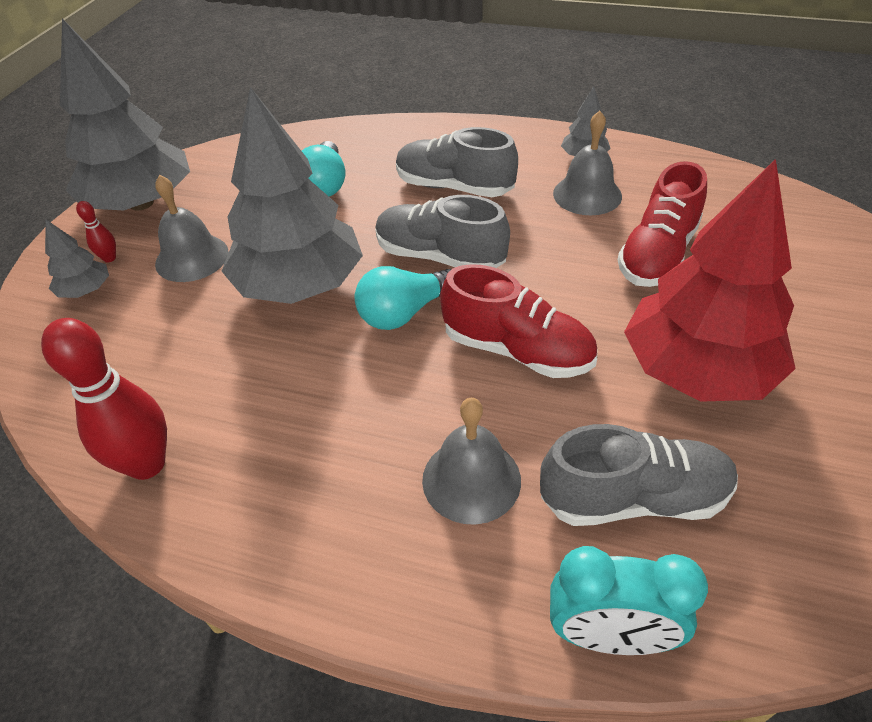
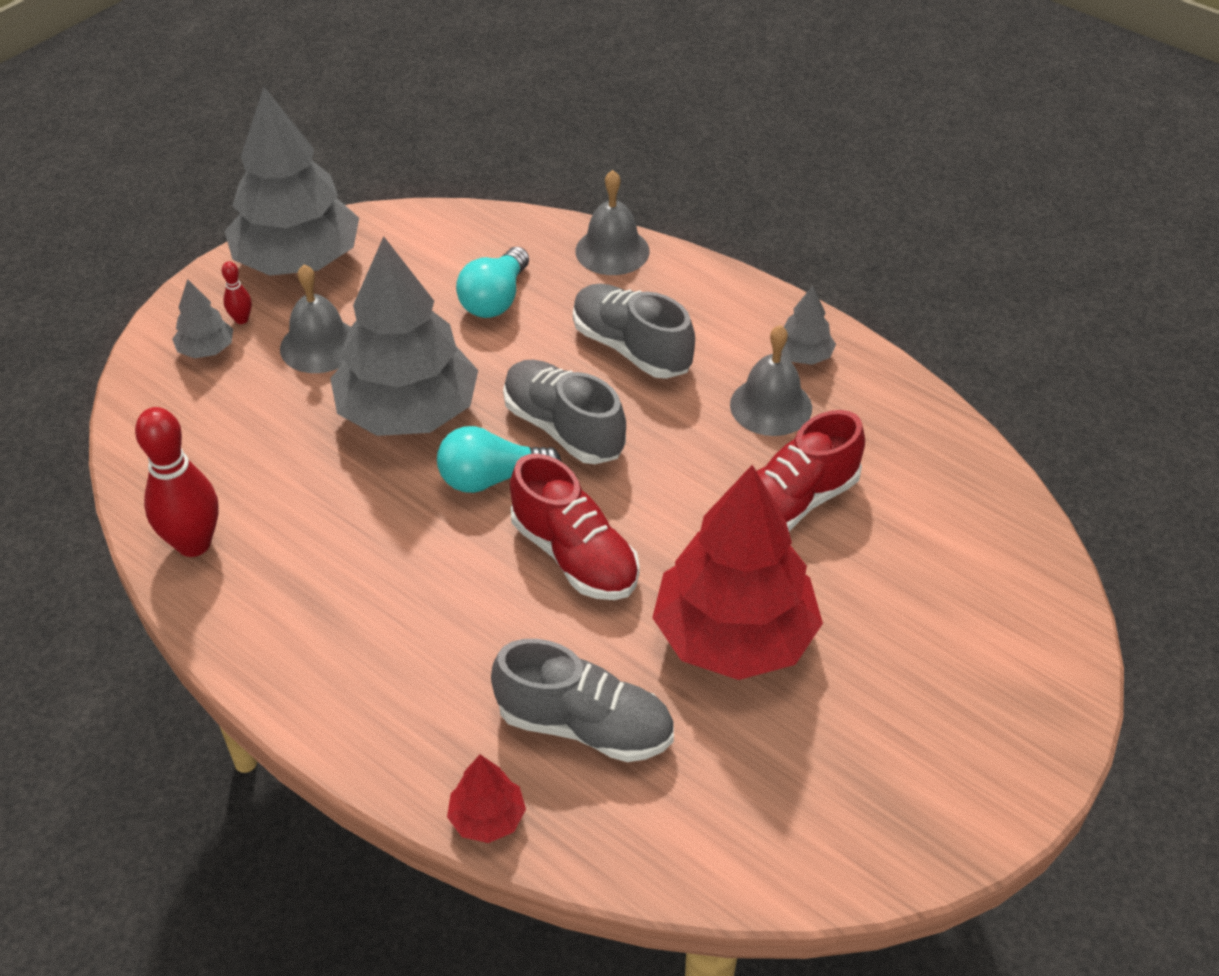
camera: 20 degrees right, 0 degrees up
(471, 479) = (456, 658): grey bell -> grey bell (612, 251)
(609, 636) = (487, 818): turquoise clock -> red tree

